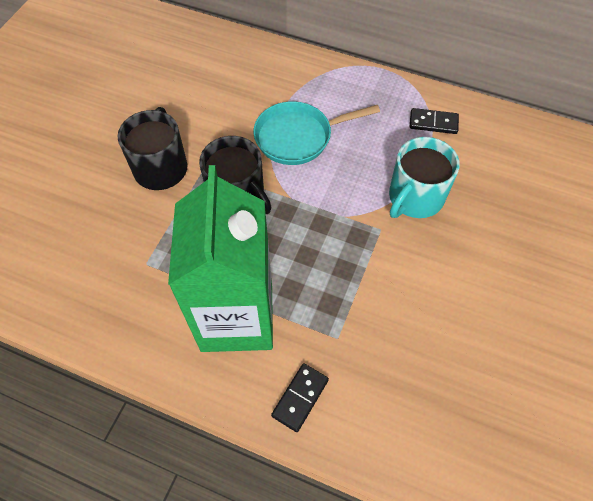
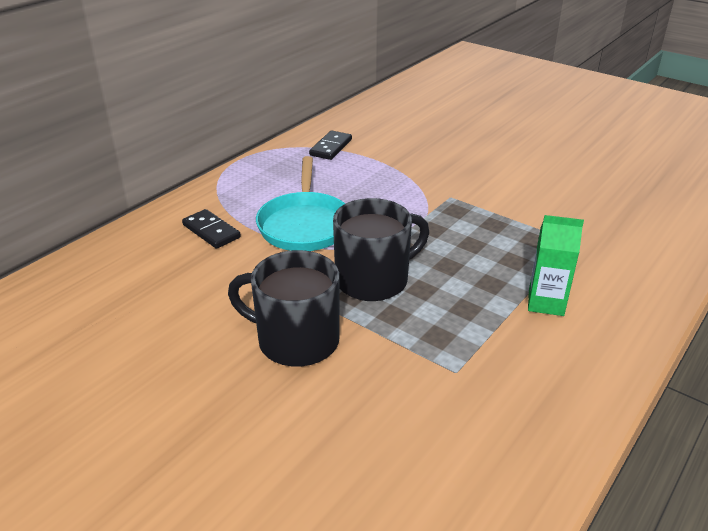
camera: 75 degrees left, 25 degrees down
(237, 317) = (546, 303): green carton -> green carton, size x0.41
(300, 397) = (642, 274): black domino -> black domino (211, 231)
(415, 197) = (418, 173): turquoise mug -> none

